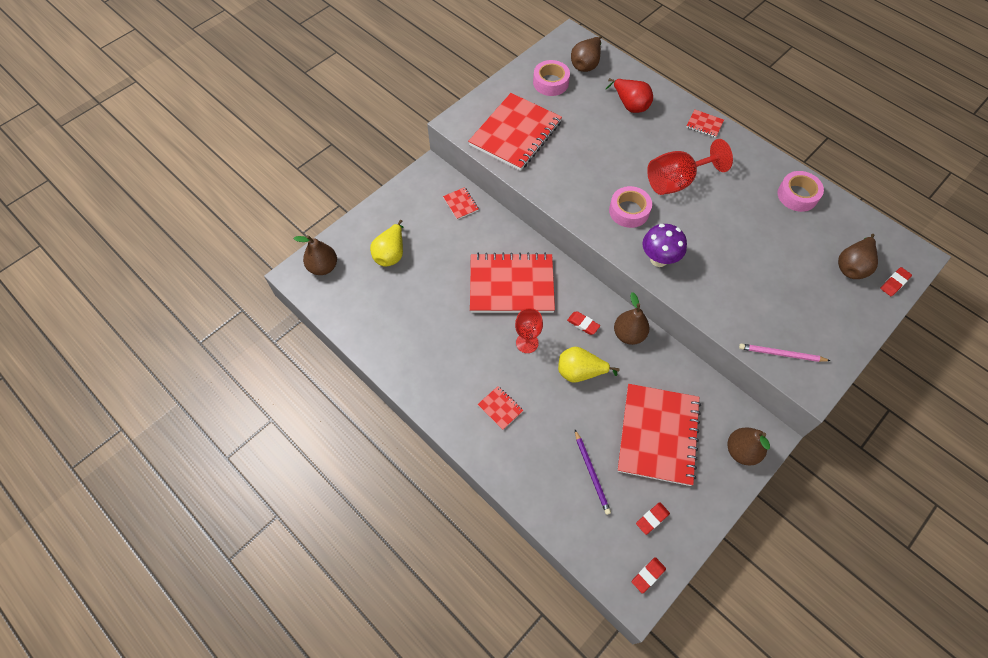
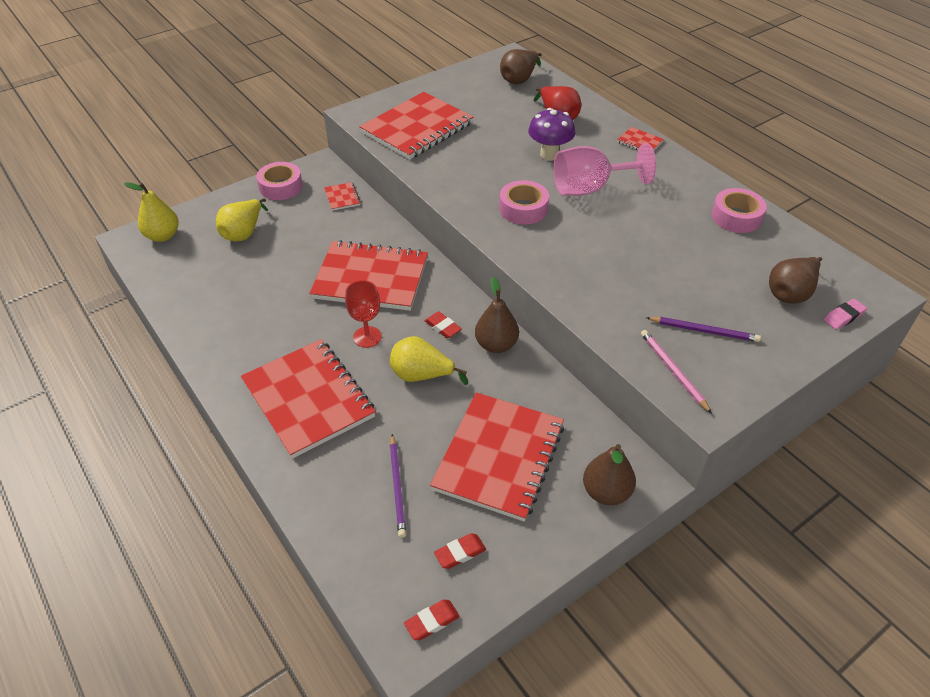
camera: 10 degrees right, 15 degrees down
(323, 267) = (163, 236): brown pear -> yellow pear
(500, 408) = (308, 399): red notebook -> red notebook, size x2.47
(550, 83) = (474, 90): pink tape -> pink tape (281, 187)
(658, 259) = (544, 257): purple mushroom -> purple mushroom (549, 155)
(676, 181) = (589, 188): red goblet -> pink goblet
(781, 354) = (673, 371): pink pencil -> pink pencil turned 45 degrees clockwise
(795, 312) = (703, 331): none -> purple pencil
(894, 283) = (843, 317): red eraser -> pink eraser

